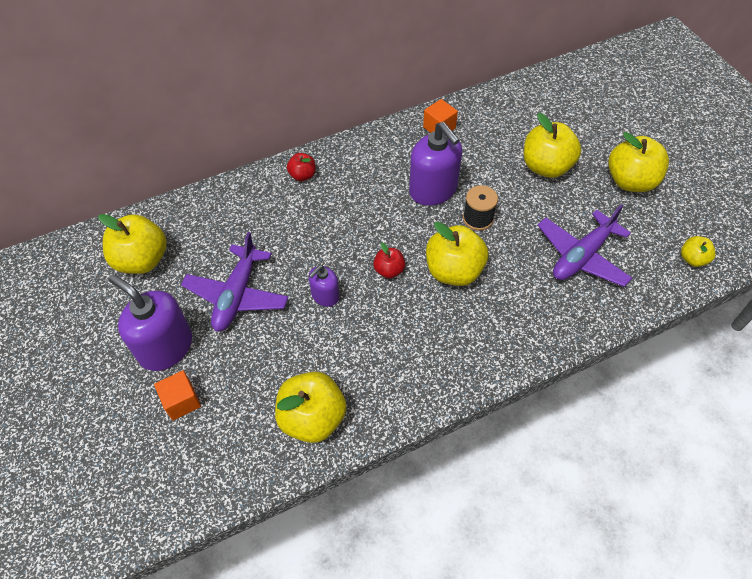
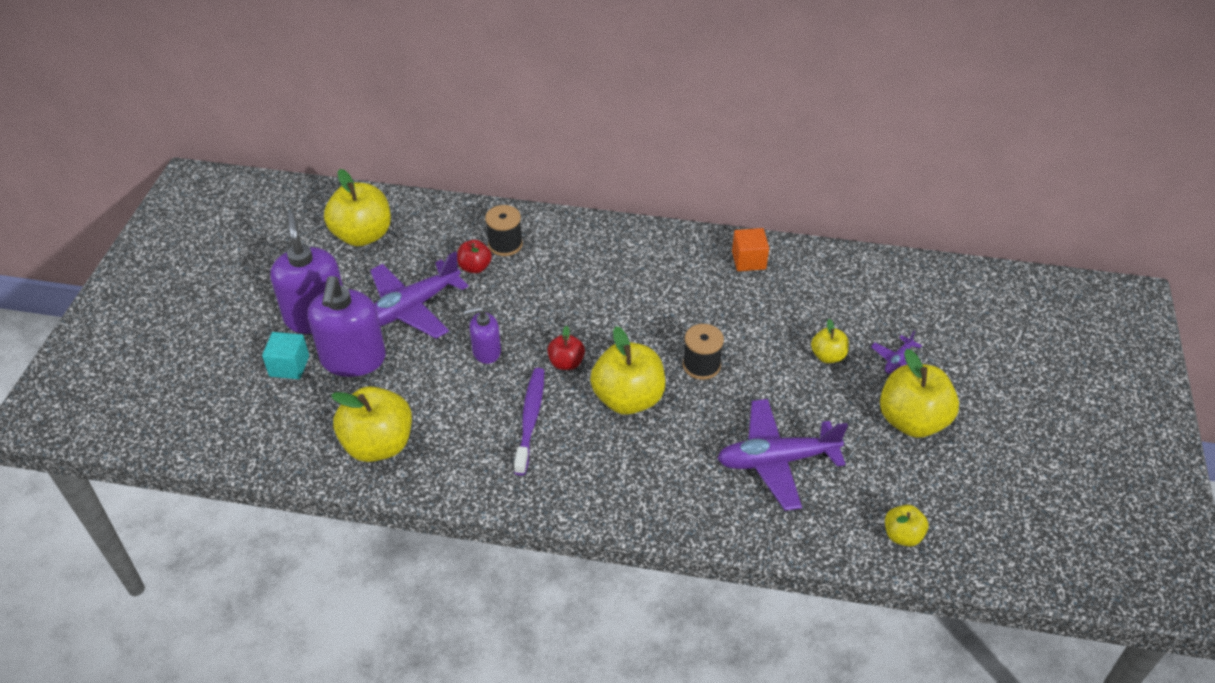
camera: 35 degrees right, 10 degrees down
(181, 401) = (289, 366): orange cube -> turquoise cube
(262, 206) = (505, 244): none -> black spool
(302, 175) = (568, 236): red apple -> red apple (475, 267)
(403, 327) = (530, 419): none -> purple toothbrush
(433, 190) = (682, 315): purple soap dispenser -> purple soap dispenser (353, 359)
(546, 167) = (828, 356): yellow apple -> yellow apple, size x0.52
(587, 146) = (898, 361): none -> purple plane

